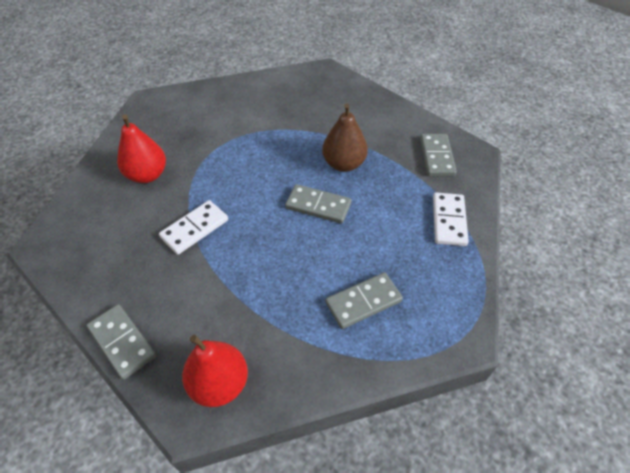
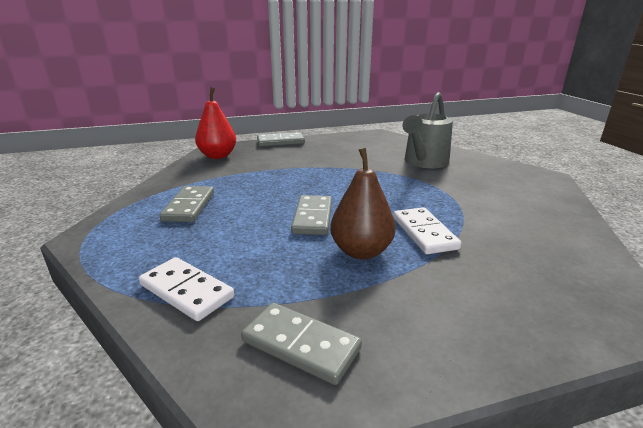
camera: 120 degrees right, 25 degrees down
(147, 175) = (424, 162): red pear -> grey watering can
(194, 229) = (345, 168): white domino -> white domino (424, 233)
(318, 206) = (313, 217): grey domino -> grey domino turned 45 degrees counterclockwise

